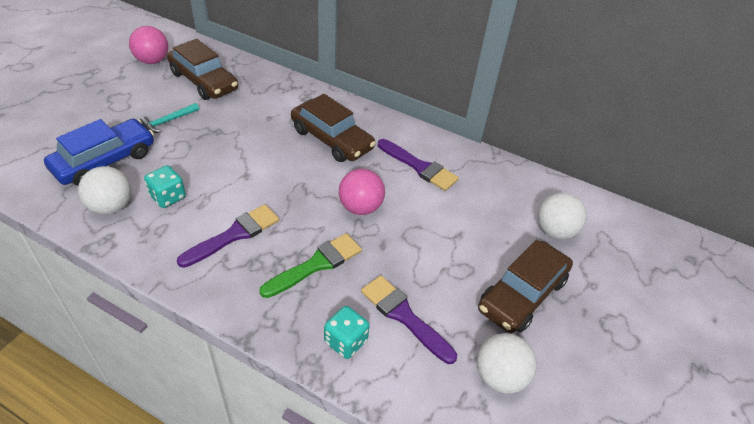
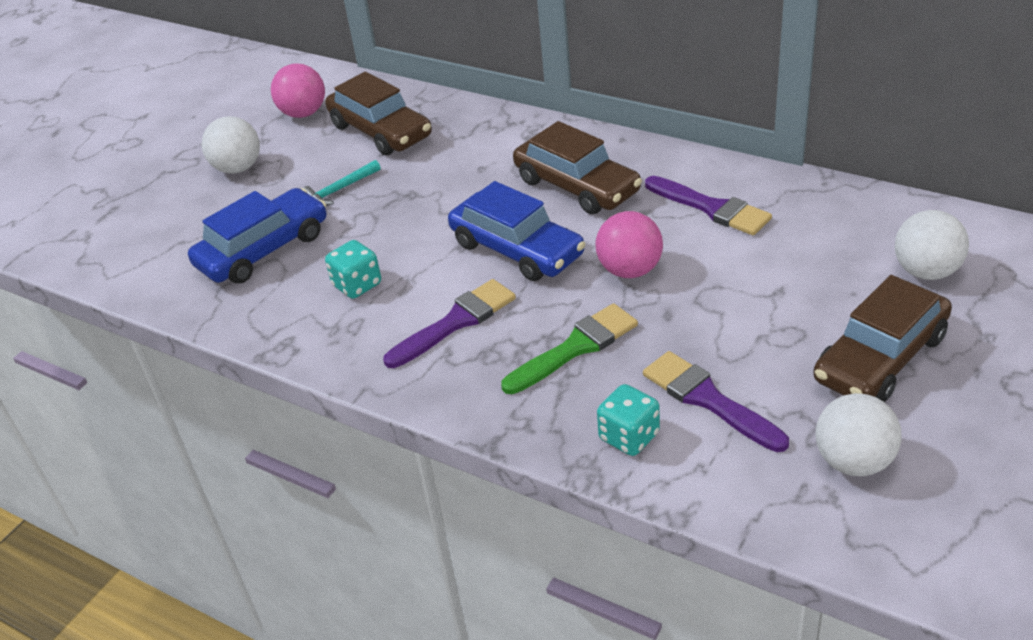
camera: 10 degrees right, 5 degrees down
(111, 207) = (283, 305): white ball -> white ball (238, 168)
(285, 182) = (517, 249): none -> blue car

